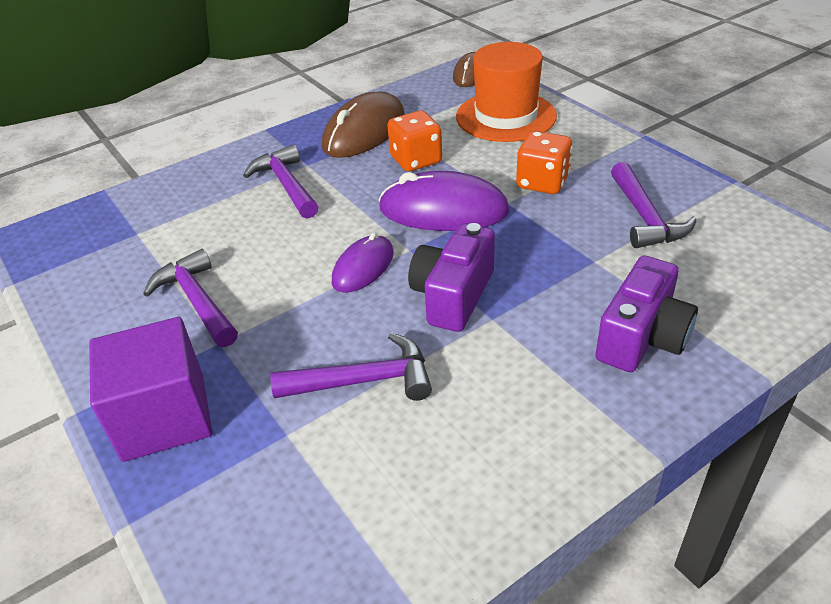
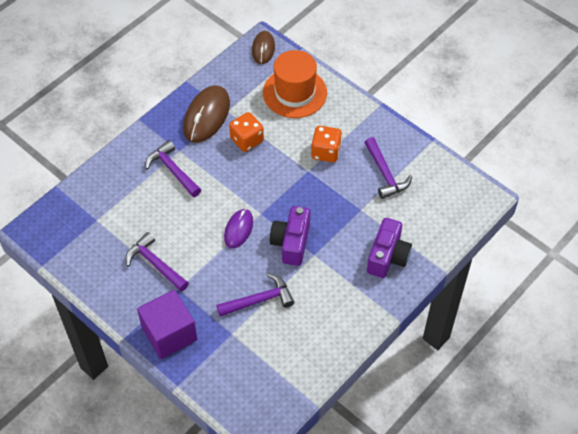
camera: 15 degrees left, 15 degrees up
(443, 210) = (273, 181): purple mouse -> none

